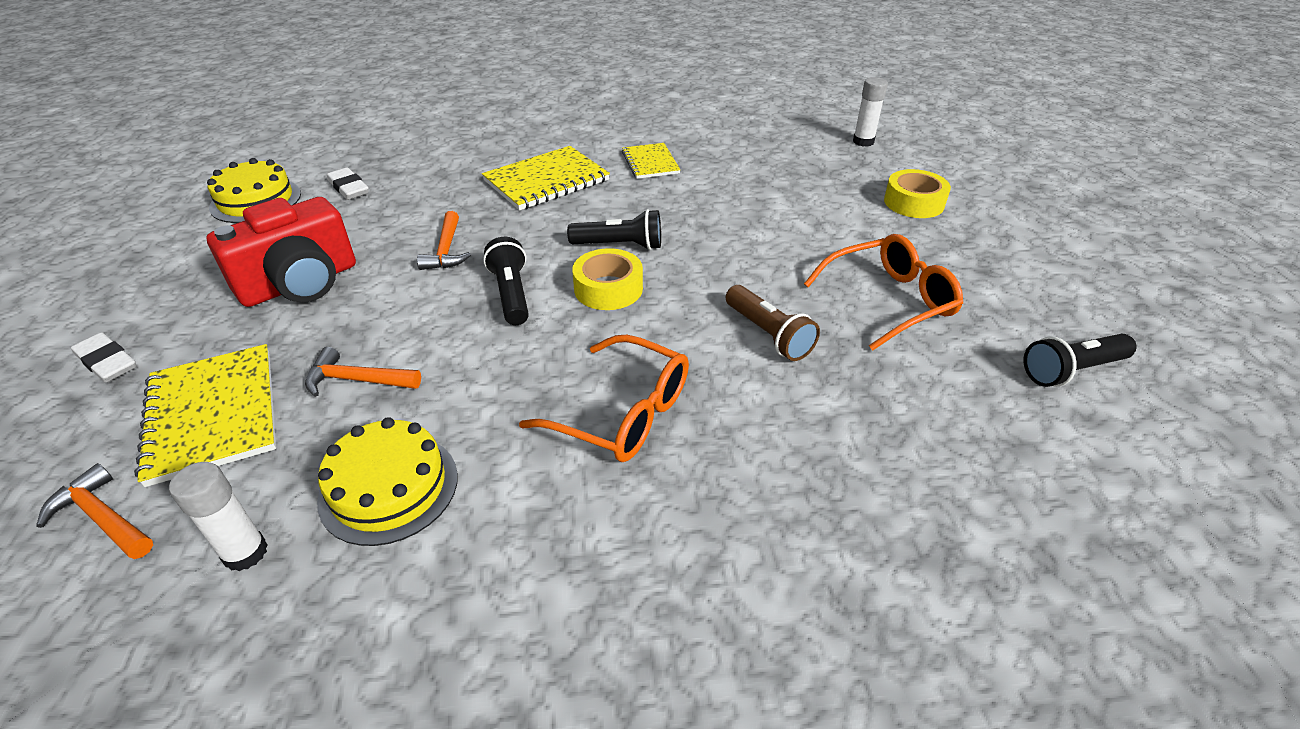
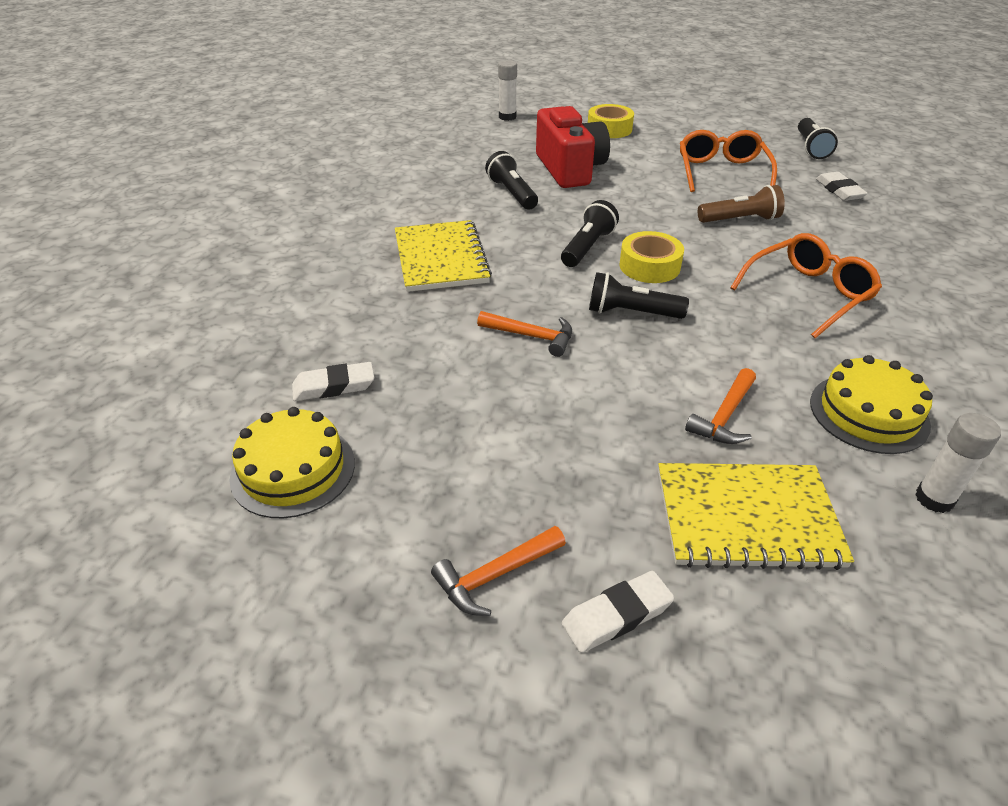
camera: 65 degrees left, 0 degrees up
(103, 517) = (884, 600): orange hammer -> orange hammer (495, 575)
(300, 283) = (533, 441): red camera -> red camera (570, 169)
(650, 163) = (456, 202): yellow notebook -> none
(694, 183) = (512, 193): none -> black flashlight
(949, 415) = (839, 190): none -> white eraser

